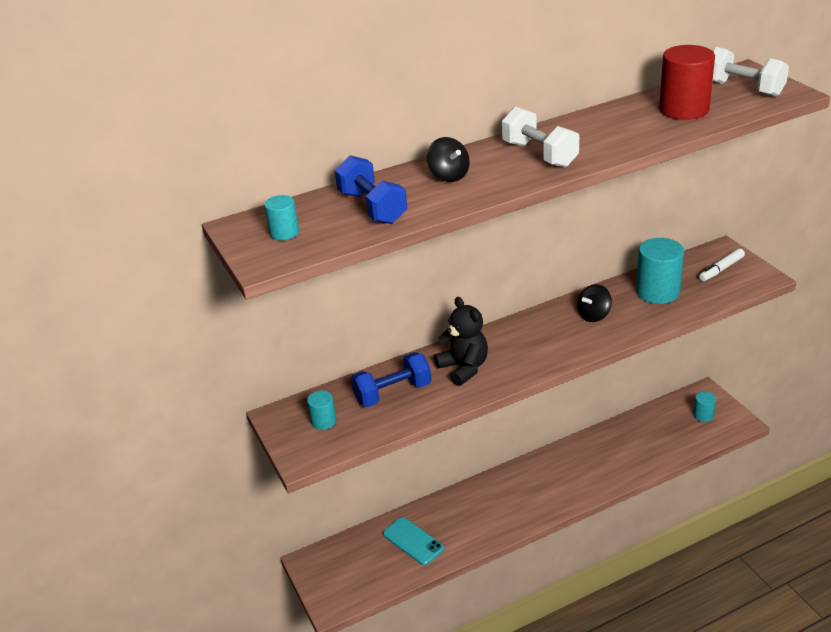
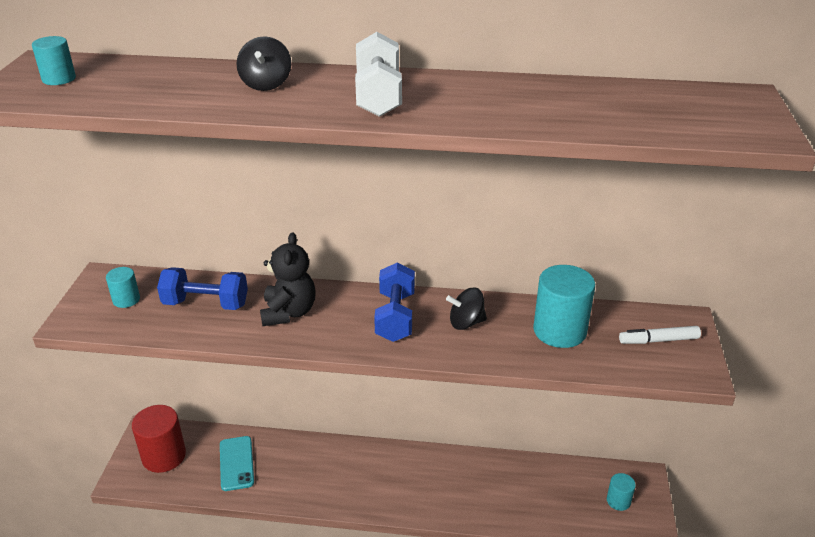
camera: 30 degrees right, 0 degrees up
(372, 207) = (157, 86): blue dumbbell -> blue dumbbell (395, 317)
(684, 109) = (603, 108): red cylinder -> red cylinder (164, 456)
(743, 89) = (711, 111): white dumbbell -> none

